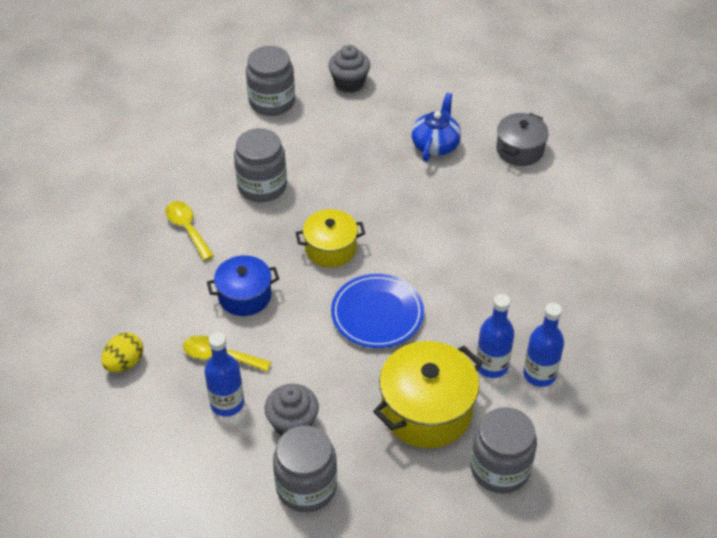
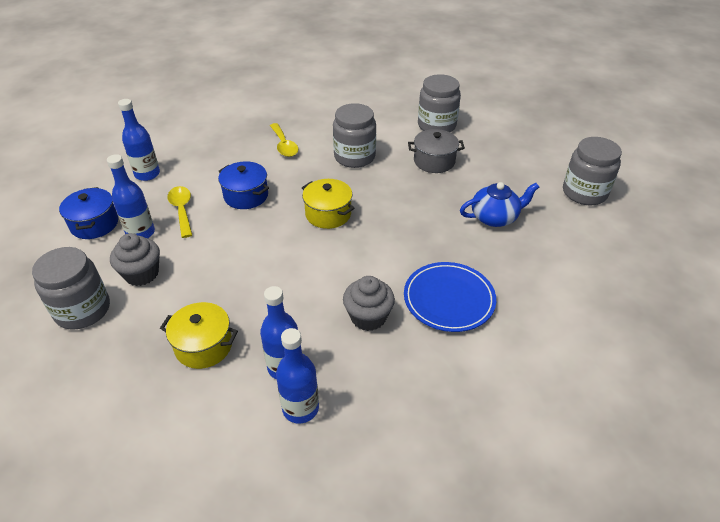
camera: 55 degrees right, 5 degrees down
(125, 363) = (147, 174): yellow egg -> blue bottle
(174, 438) = (94, 224): none -> blue pot
(187, 228) = (284, 145): yellow spoon -> yellow spoon turned 135 degrees clockwise
(349, 83) = (500, 148): grey cupcake -> grey cupcake (368, 317)
(377, 314) = (285, 268): blue plate -> blue plate (449, 299)
(426, 410) = (204, 346): yellow pot -> yellow pot, size x0.63
(500, 468) = (167, 430): grey jar -> grey jar (584, 193)
(519, 150) = (551, 268): grey pot -> grey pot (434, 161)

